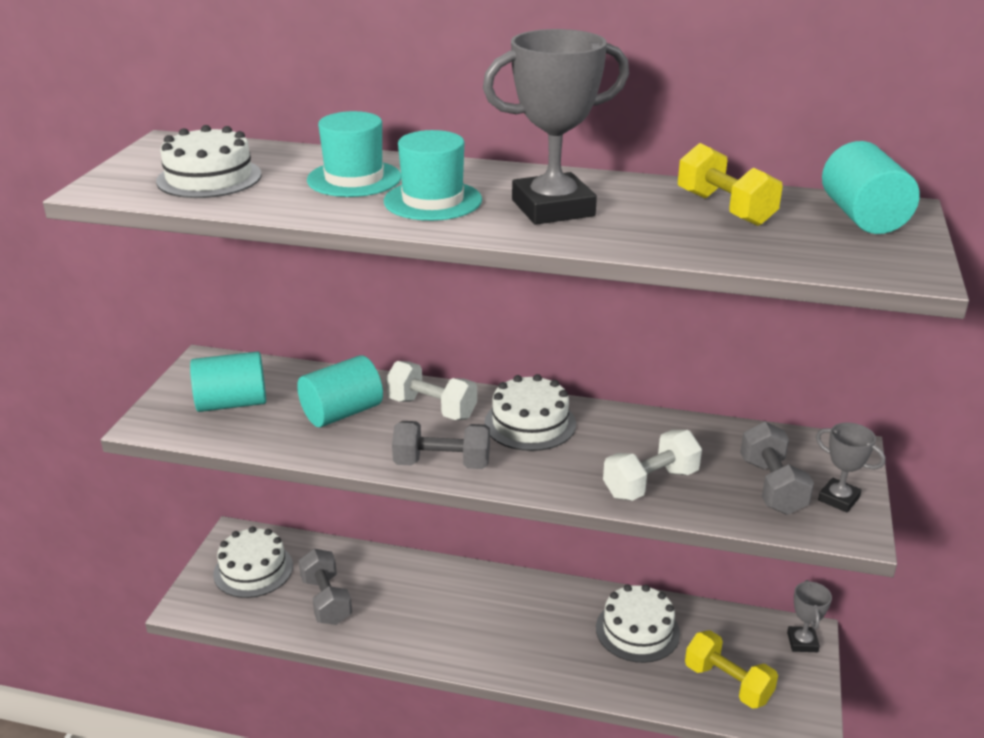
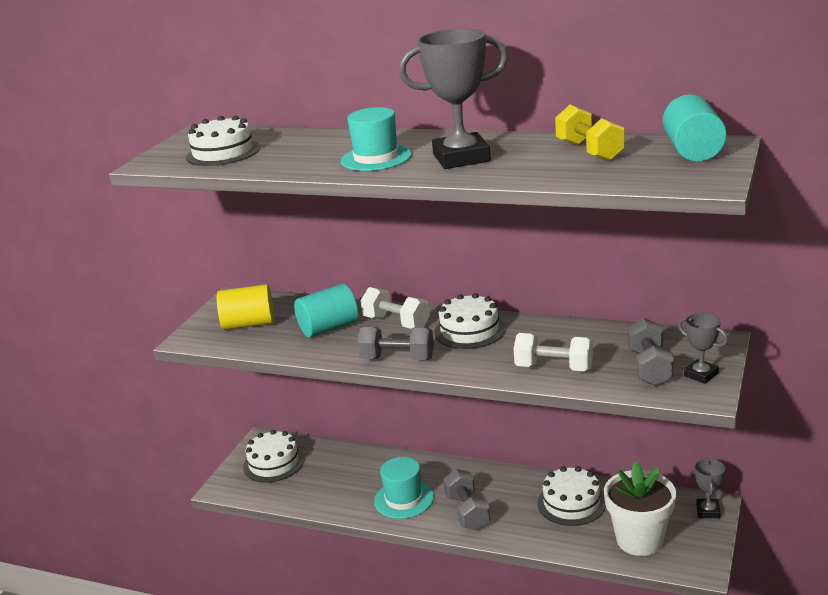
camera: 10 degrees right, 5 degrees down
(232, 403) = (249, 324): turquoise cylinder -> yellow cylinder
(326, 600) = (327, 483): grey dumbbell -> grey dumbbell (467, 512)
(354, 179) = (324, 147): turquoise hat -> turquoise hat (404, 499)
(650, 483) = (554, 368): white dumbbell -> white dumbbell turned 45 degrees clockwise
(728, 683) = (639, 540): yellow dumbbell -> white flower pot

